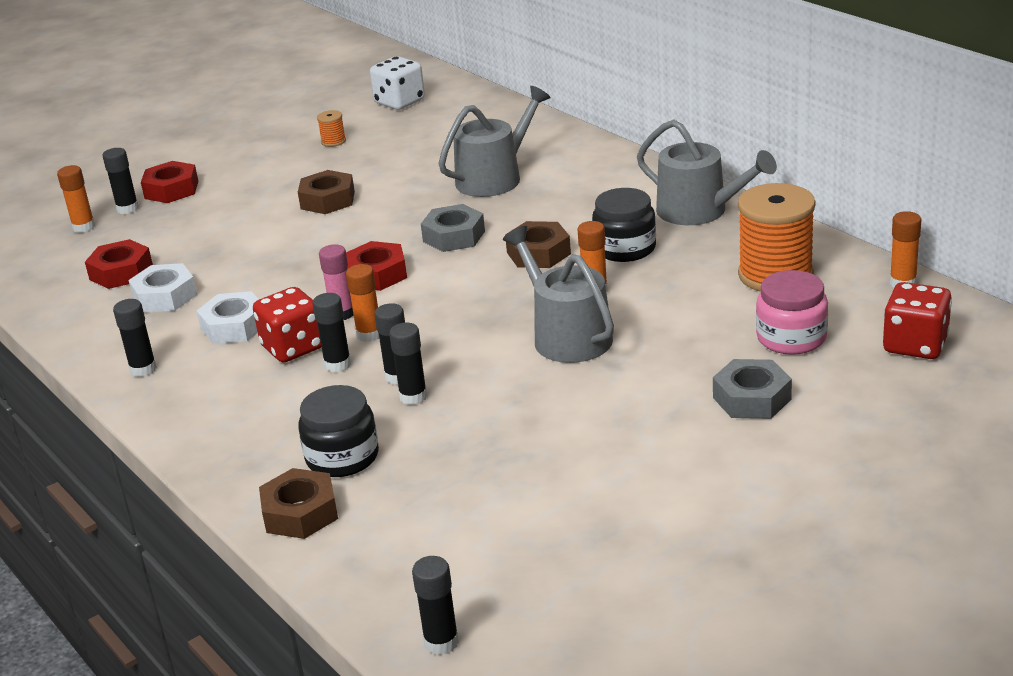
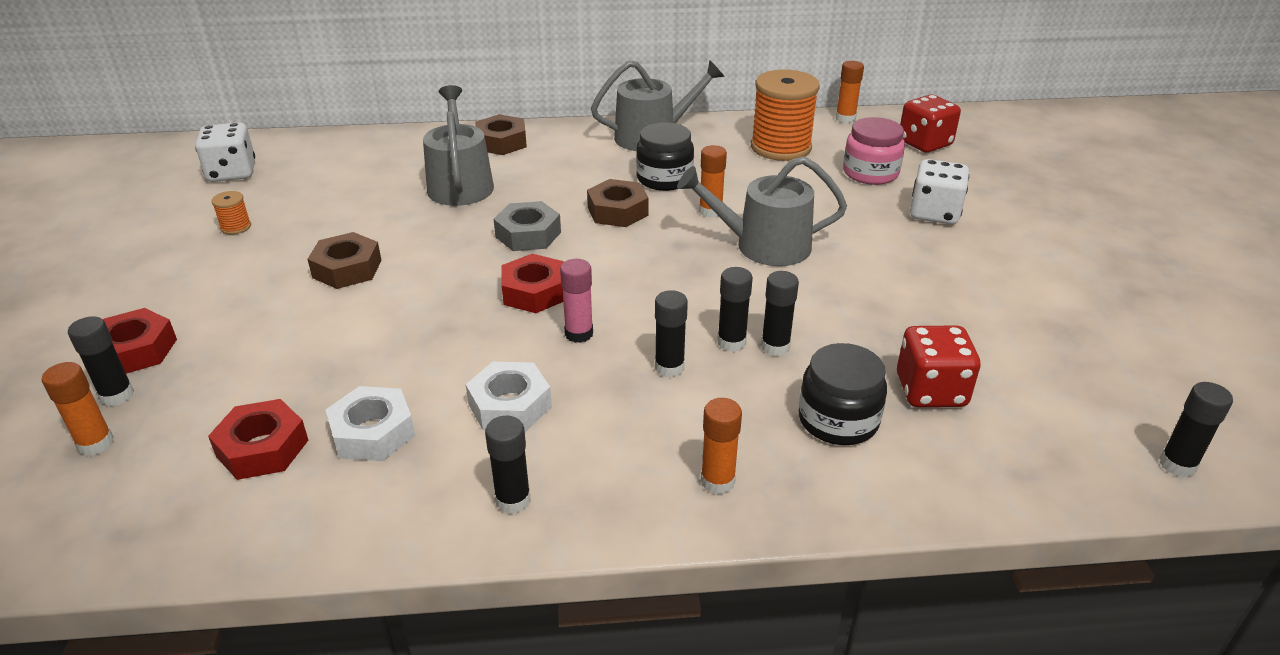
camera: 60 degrees left, 5 degrees up
(293, 347) = (603, 382): red dice -> red dice (930, 391)
(300, 513) = (914, 479): brown nut -> brown nut (501, 142)
(369, 334) = (638, 332): orange glue stick -> orange glue stick (717, 481)
(752, 398) = (934, 213): grey nut -> white dice

